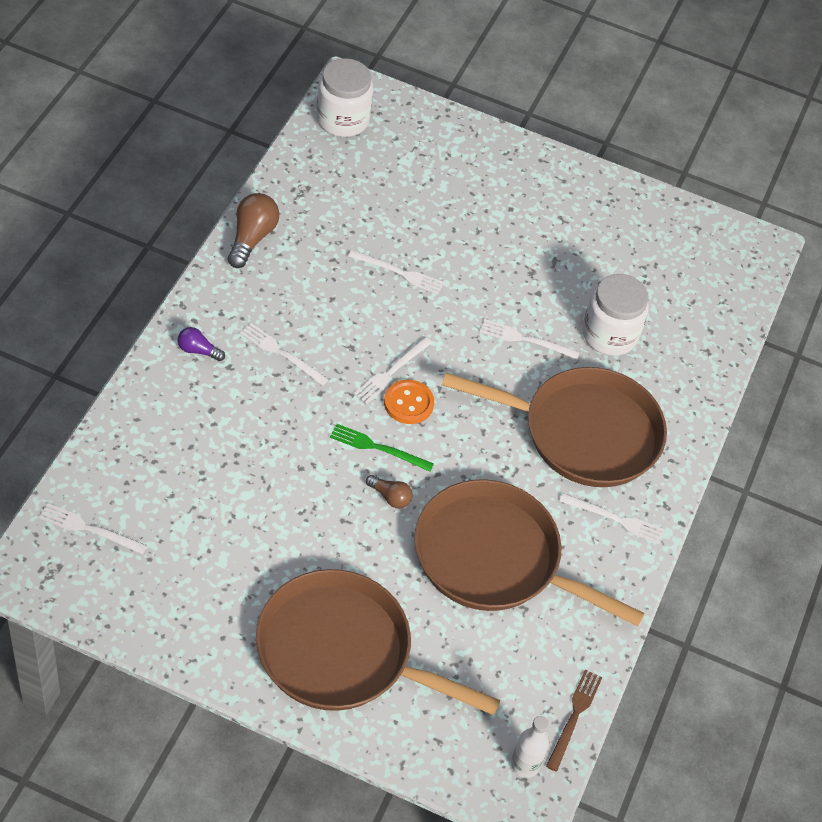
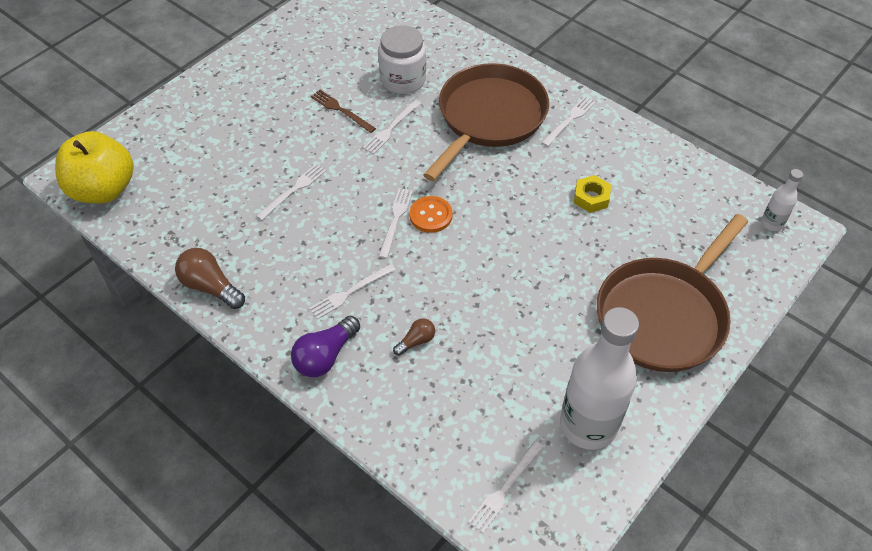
camera: 65 degrees left, 0 degrees up
(179, 592) = (588, 425): none -> white bottle
(198, 350) = (325, 356): purple light bulb -> purple light bulb, size x1.74
(342, 119) = (104, 189): white jar -> yellow apple
(377, 448) = (469, 246): green fork -> none
(390, 497) = (520, 249): brown light bulb -> brown light bulb (416, 341)
(391, 372) = (395, 220): white fork -> white fork turned 135 degrees counterclockwise
(494, 558) = (591, 198): brown pan -> yellow nut
(574, 716) = (733, 185): brown fork -> brown fork (341, 110)

